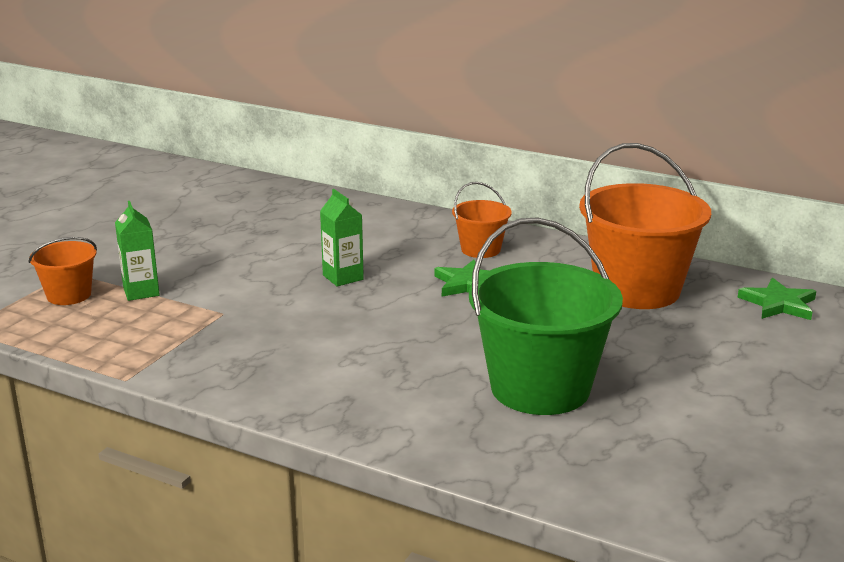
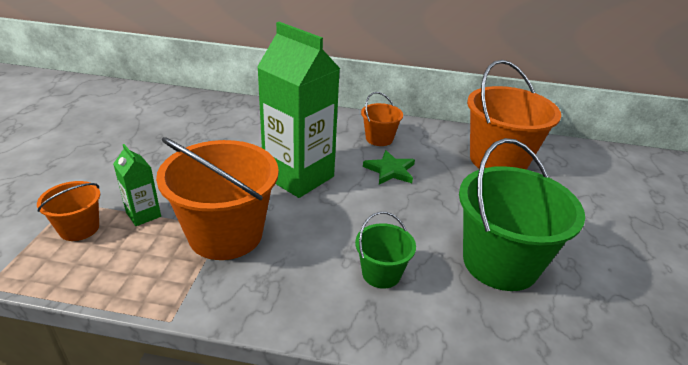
camera: 20 degrees left, 10 degrees up
(222, 319) = (226, 234): none -> orange bucket
(343, 277) = (298, 176): green carton -> green carton, size x2.21
(379, 376) = (381, 273): none -> green bucket
(778, 304) = (586, 160): green star -> none

